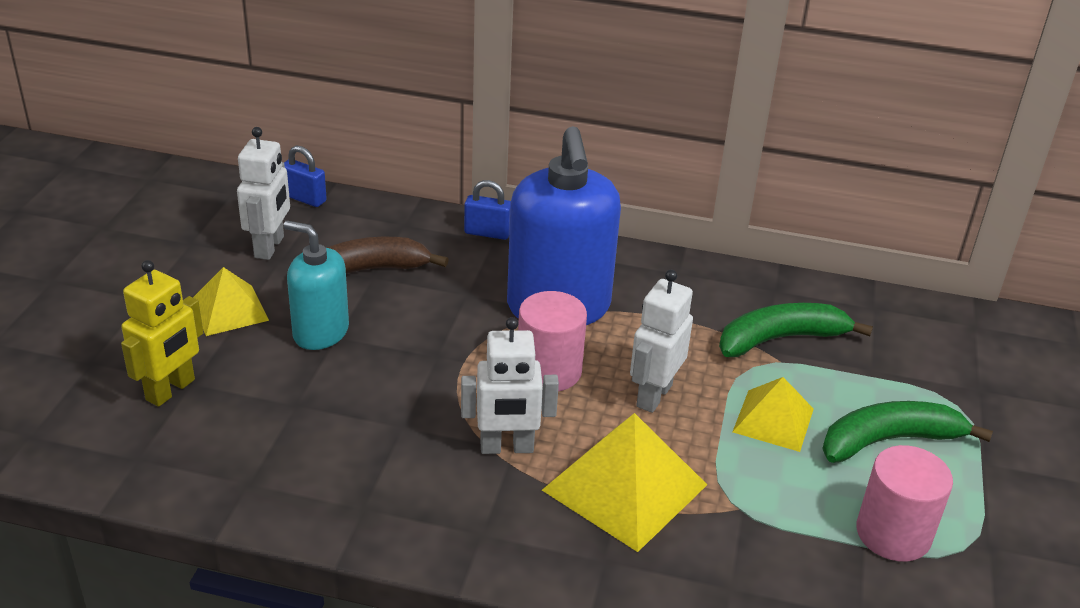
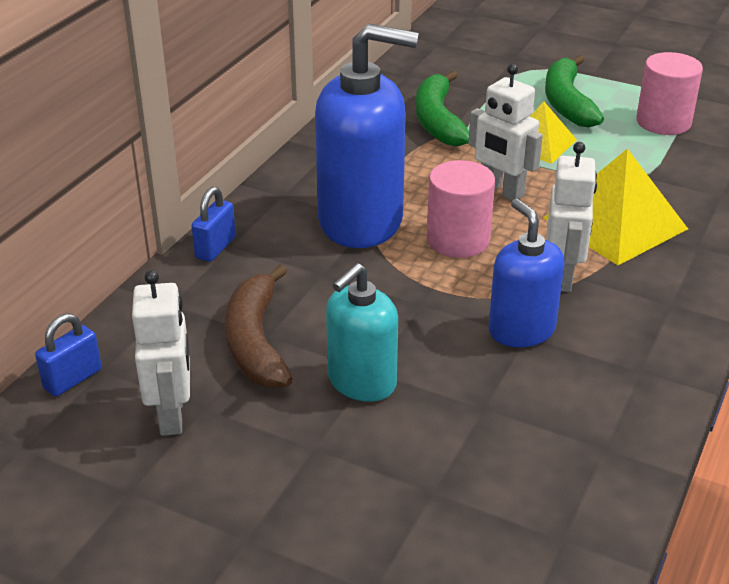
camera: 75 degrees left, 0 degrees up
(171, 390) = (444, 510): yellow robot -> none
(229, 310) = (296, 455): yellow pyramid -> none
(270, 247) = (172, 415): white robot -> white robot turned 60 degrees clockwise
(410, 422) = (521, 330): none -> blue soap dispenser

